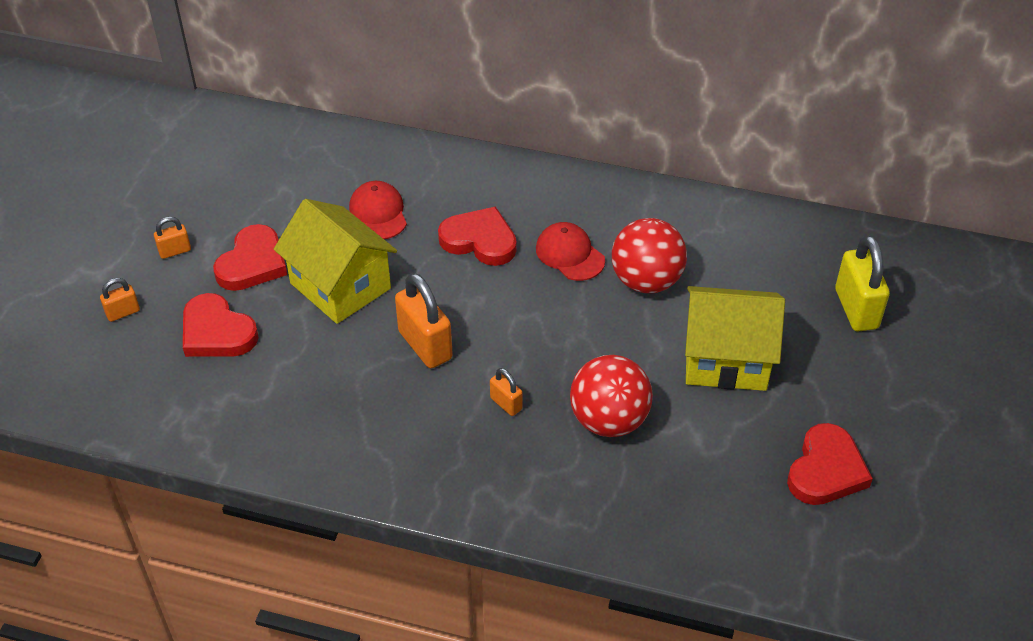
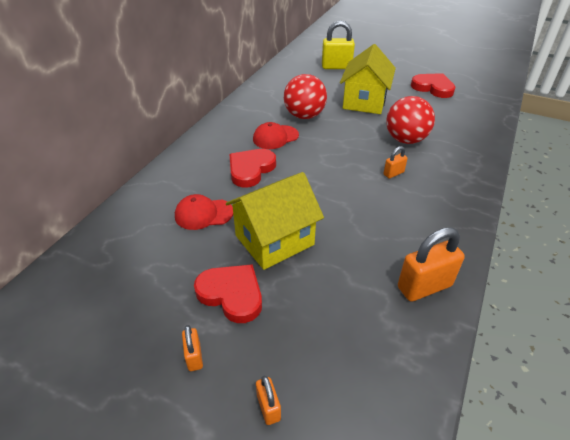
camera: 80 degrees left, 5 degrees down
(217, 332) = (310, 324): red heart -> none
(425, 345) = (341, 202): orange padlock -> orange padlock (424, 286)

